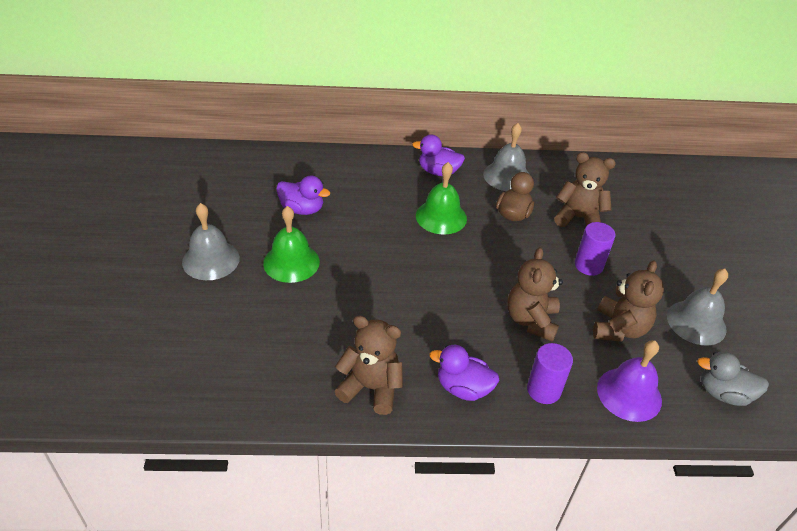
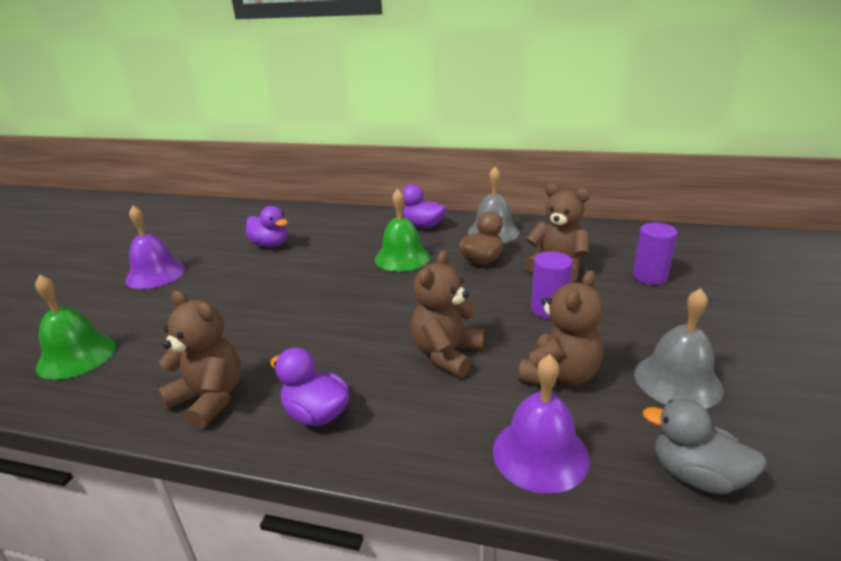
camera: 20 degrees right, 15 degrees down
(211, 260) = (155, 274): grey bell -> purple bell
(291, 262) = (226, 281): green bell -> green bell (76, 356)
(543, 390) = (419, 431): purple cylinder -> purple cylinder (649, 276)

